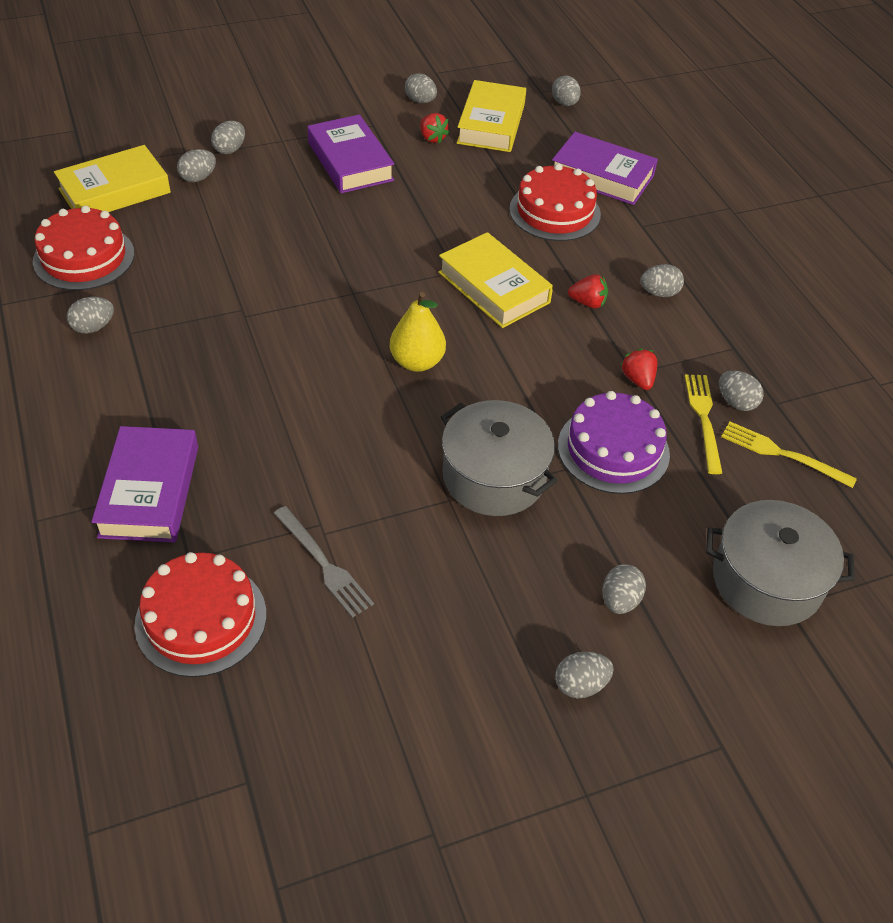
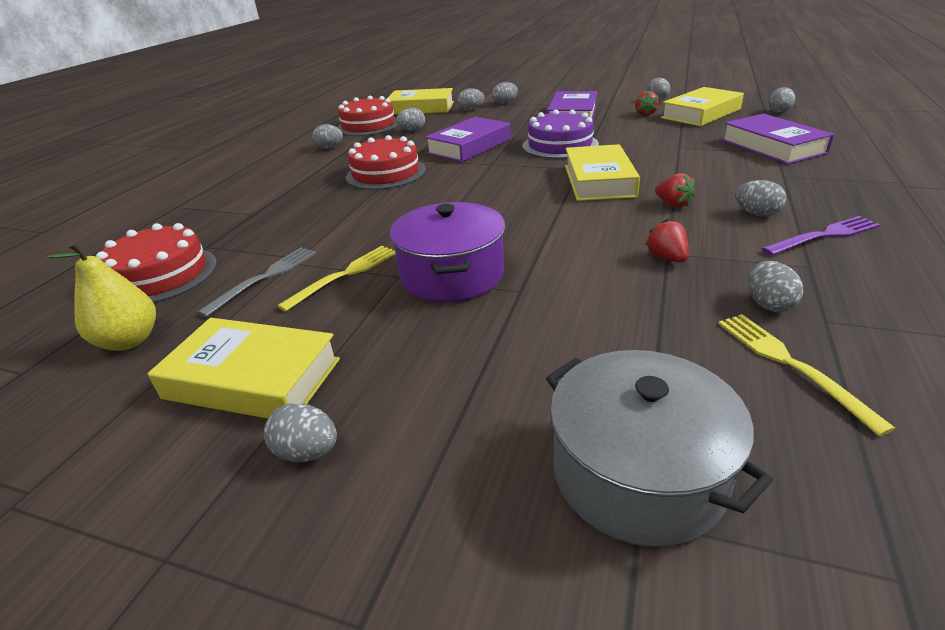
camera: 45 degrees right, 15 degrees down
(149, 491) = (242, 212): purple book -> purple book (469, 146)
(324, 564) = (265, 278): grey fork -> grey fork turned 150 degrees counterclockwise
(417, 362) = (486, 201): yellow pear -> yellow pear (129, 341)
(465, 661) = (253, 378): none -> yellow book
(494, 476) = (452, 275): grey pot -> purple pot
(555, 212) = (703, 156): red cake -> red cake (386, 173)
(613, 449) = (582, 294): purple cake -> purple cake (560, 145)
(619, 600) = (440, 404): grey egg -> grey egg (412, 131)
(638, 379) = (667, 258): red strawberry -> red strawberry turned 45 degrees counterclockwise
(703, 418) = (711, 304): yellow fork -> yellow fork (345, 275)
(721, 305) = (824, 236): none -> purple fork

